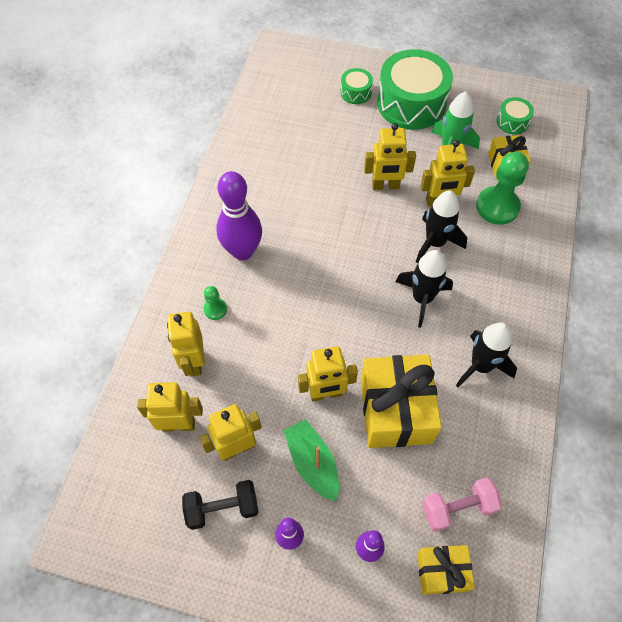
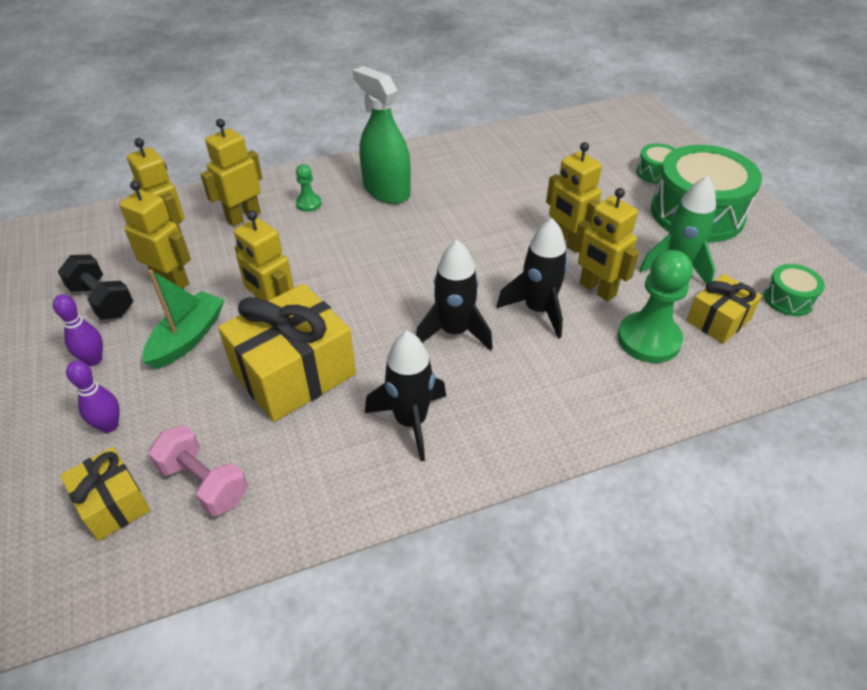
camera: 55 degrees right, 15 degrees down
(242, 251) = (386, 191): purple bowling pin -> green spray bottle

